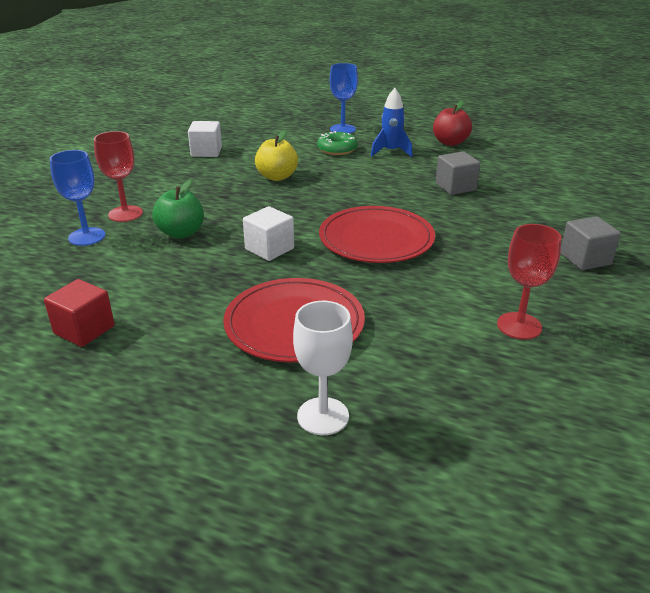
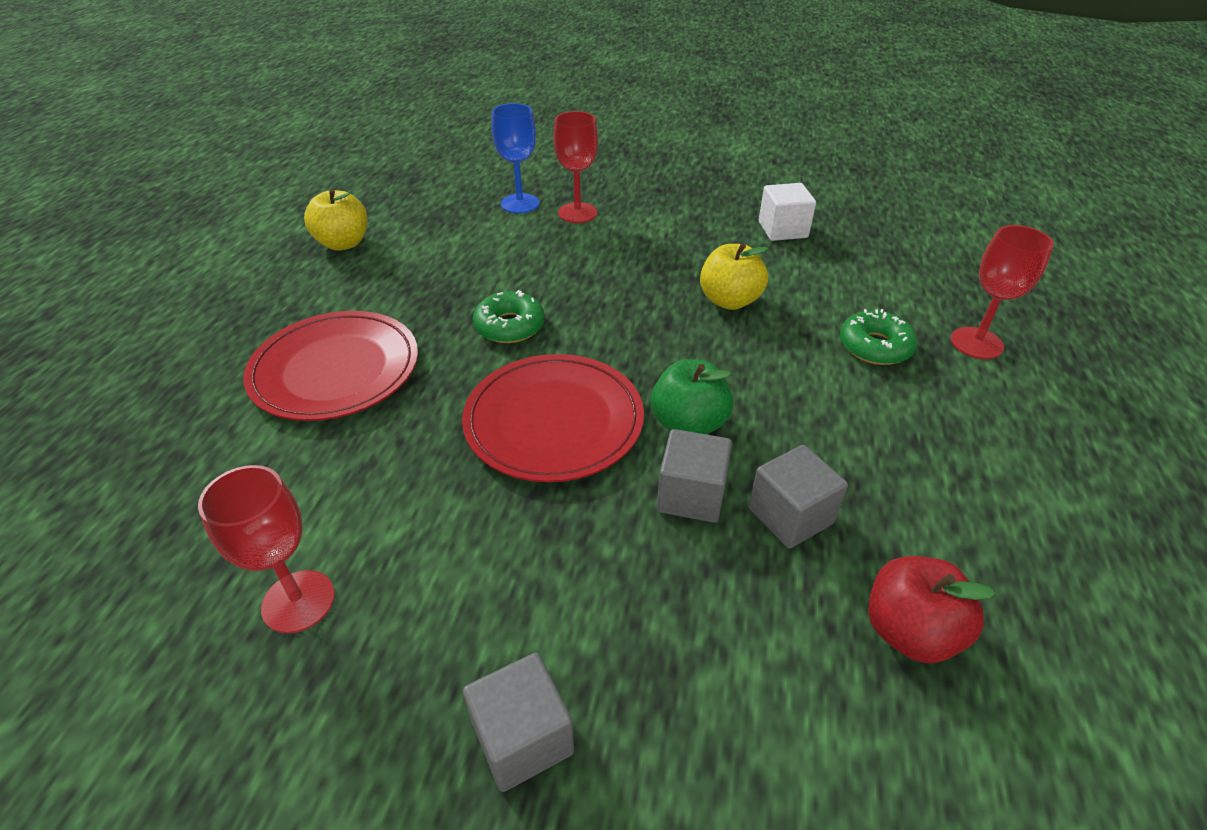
camera: 80 degrees right, 10 degrees up
(84, 330) = (343, 243): red cube -> yellow apple
(181, 233) = (539, 256): green apple -> green apple (688, 424)
(269, 249) = (509, 326): white cube -> green donut
(323, 416) = (163, 412): white goblet -> none
(342, 129) = (976, 343): blue goblet -> red goblet
(391, 152) = (910, 414): blue rocket -> none
(441, 207) = (691, 495): none -> grey cube
(450, 142) = (1029, 503): red apple -> red apple (909, 631)

